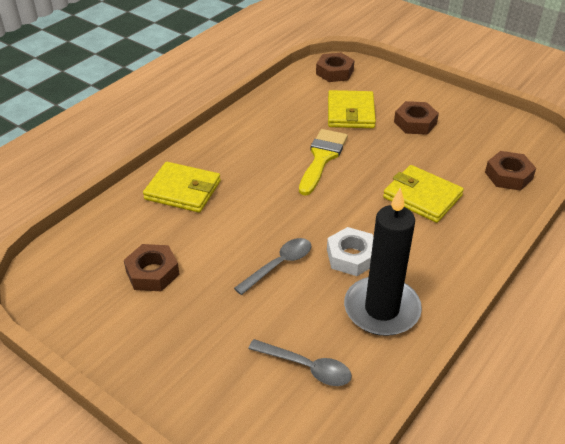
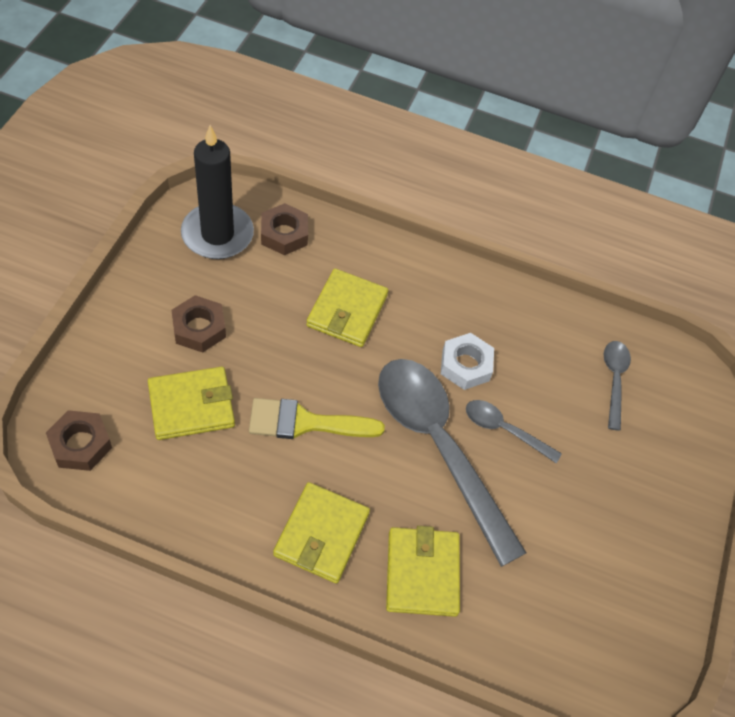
camera: 115 degrees left, 15 degrees up
(152, 273) = (568, 555): brown nut -> none
(233, 151) = (321, 534): none -> yellow wallet
(277, 221) = (438, 447): none -> grey spoon
(381, 309) = (523, 331): black candle -> black candle (217, 234)

